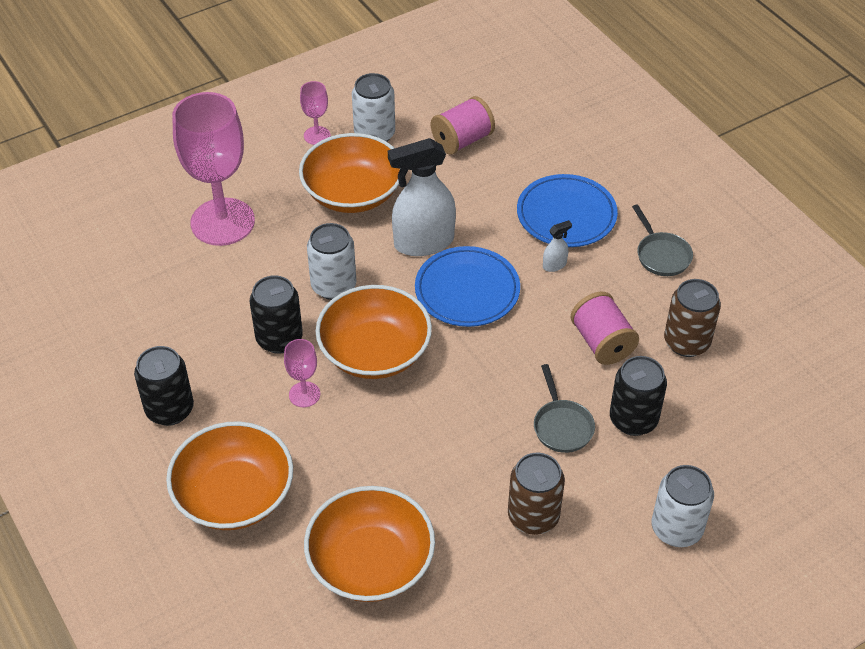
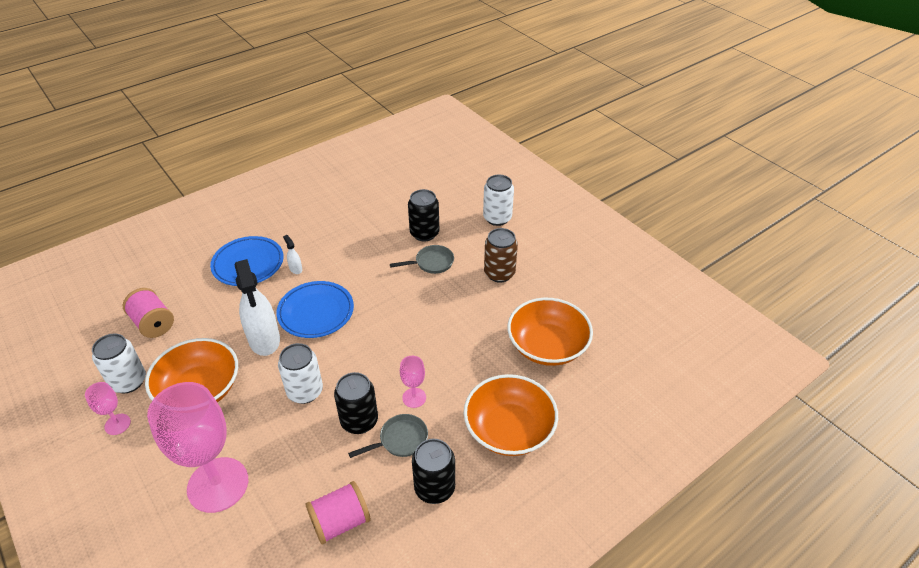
camera: 95 degrees left, 5 degrees down
(374, 352) = (372, 359): orange bowl -> none
(602, 343) = (365, 246): pink spool -> pink spool (340, 522)
(661, 255) = (292, 221): grey pan -> grey pan (400, 440)
(686, 342) = (365, 212): brown can -> none

